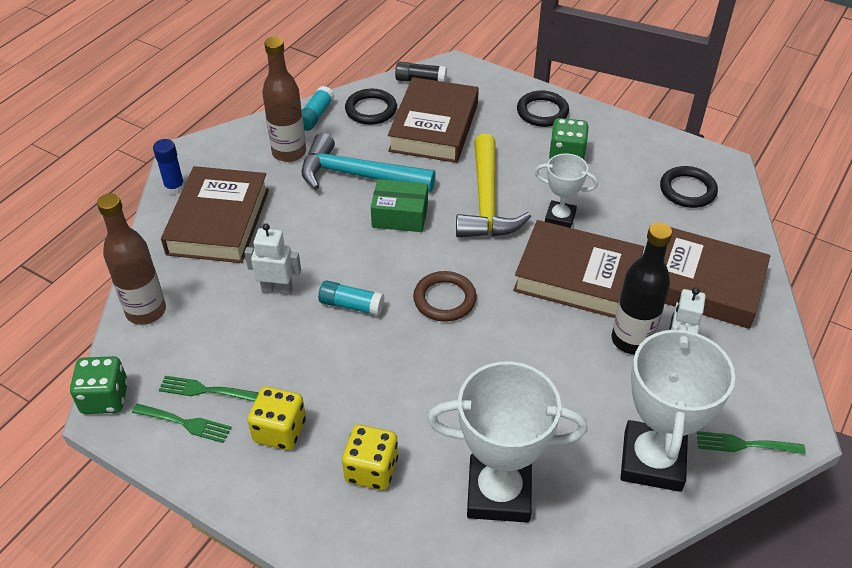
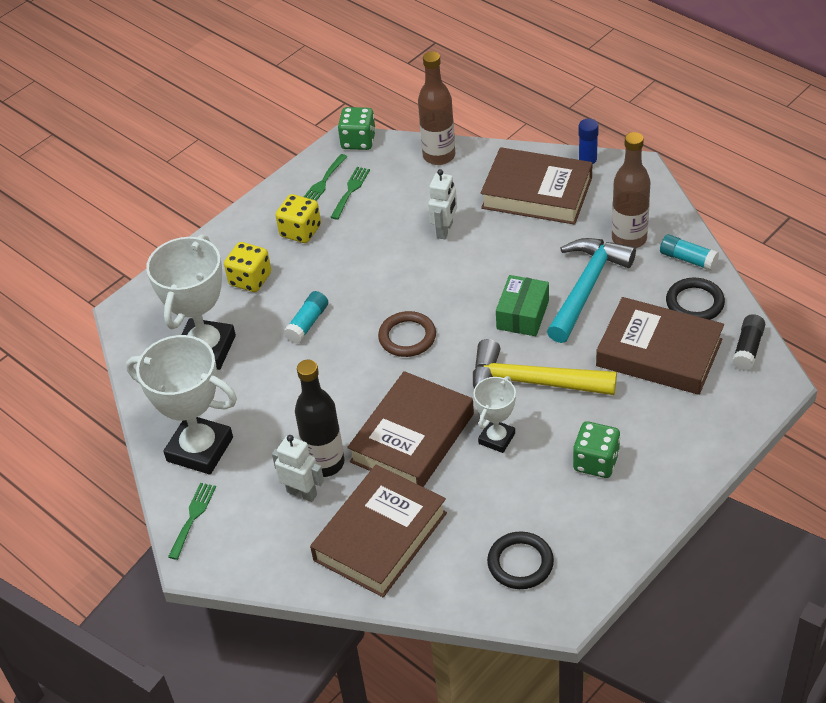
camera: 105 degrees right, 0 degrees up
(351, 305) = (415, 275): turquoise glue stick -> turquoise glue stick (307, 323)
(542, 112) = (678, 453): black ring -> none

